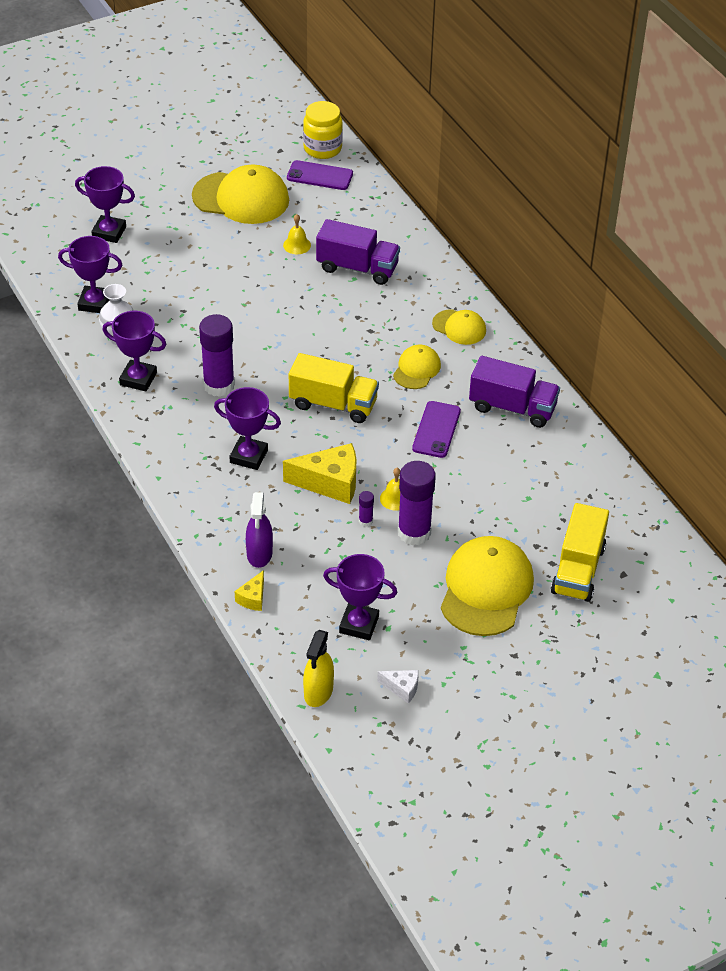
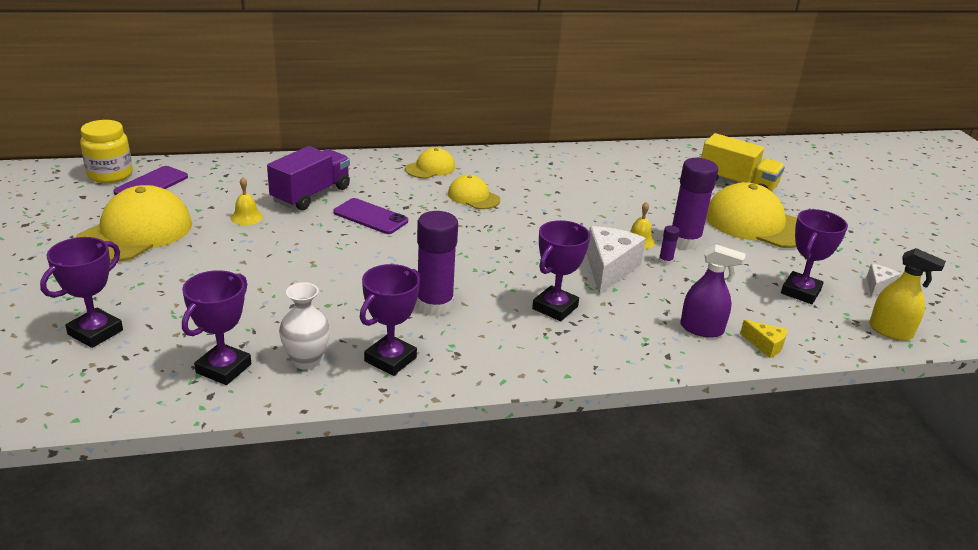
camera: 75 degrees left, 15 degrees down
(330, 483) = (609, 269): yellow cheese -> white cheese
(333, 404) = (499, 245): yellow truck -> none
(436, 430) = (557, 204): purple phone -> purple phone (370, 217)
(512, 407) = (543, 168): purple truck -> none

